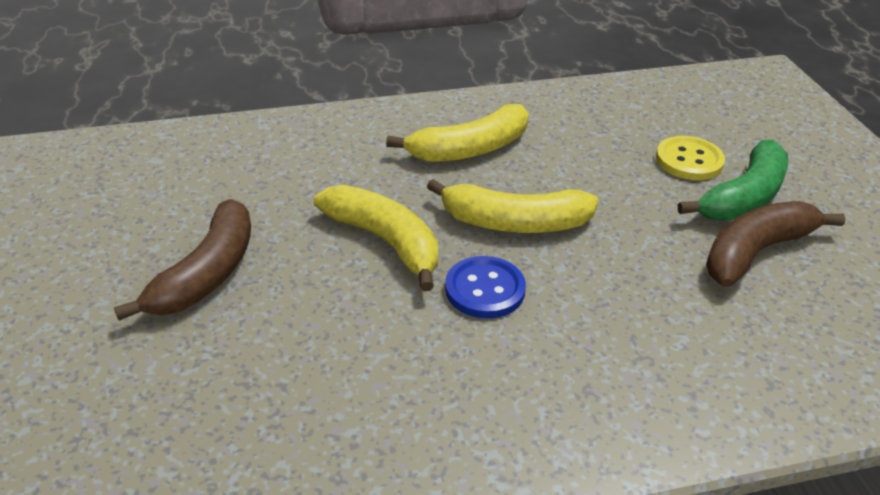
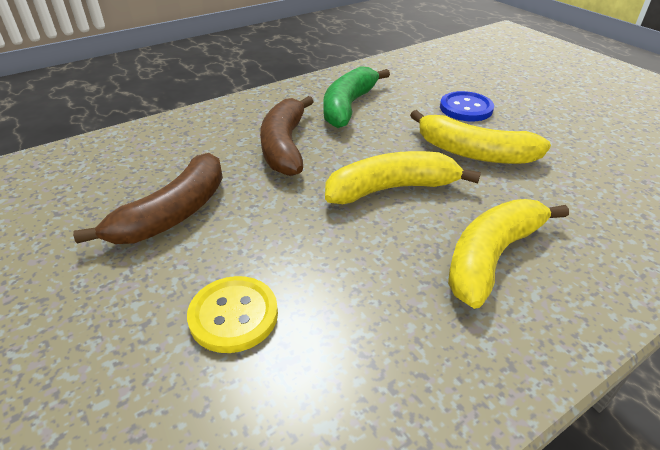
camera: 160 degrees right, 0 degrees up
(207, 273) = (554, 113): brown banana -> brown banana (285, 146)
(485, 289) = (381, 140): blue button -> blue button (466, 108)
(743, 197) = (171, 274): green banana -> green banana (348, 106)

